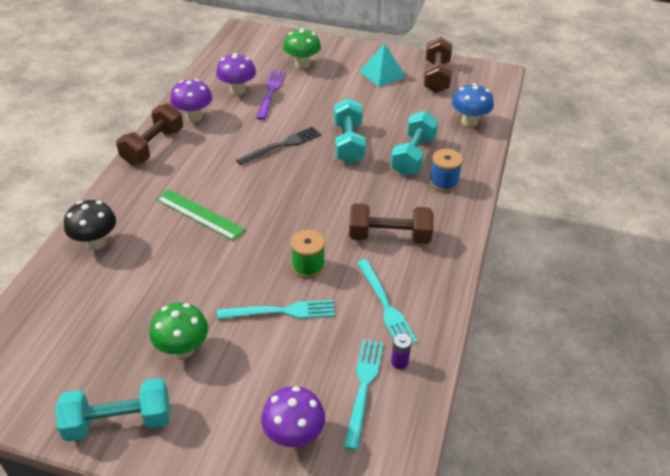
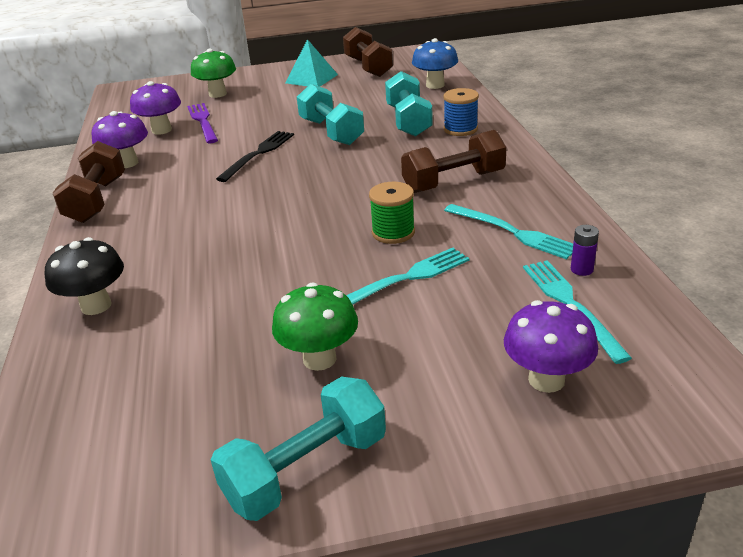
camera: 25 degrees left, 10 degrees down
(200, 214) = (216, 235): green ruler -> none

